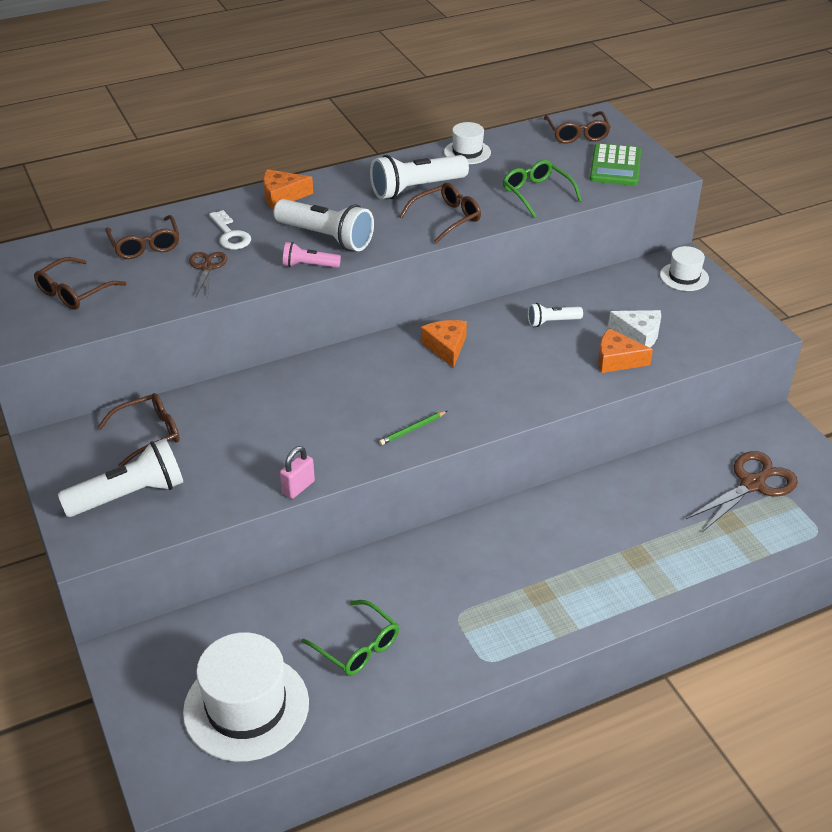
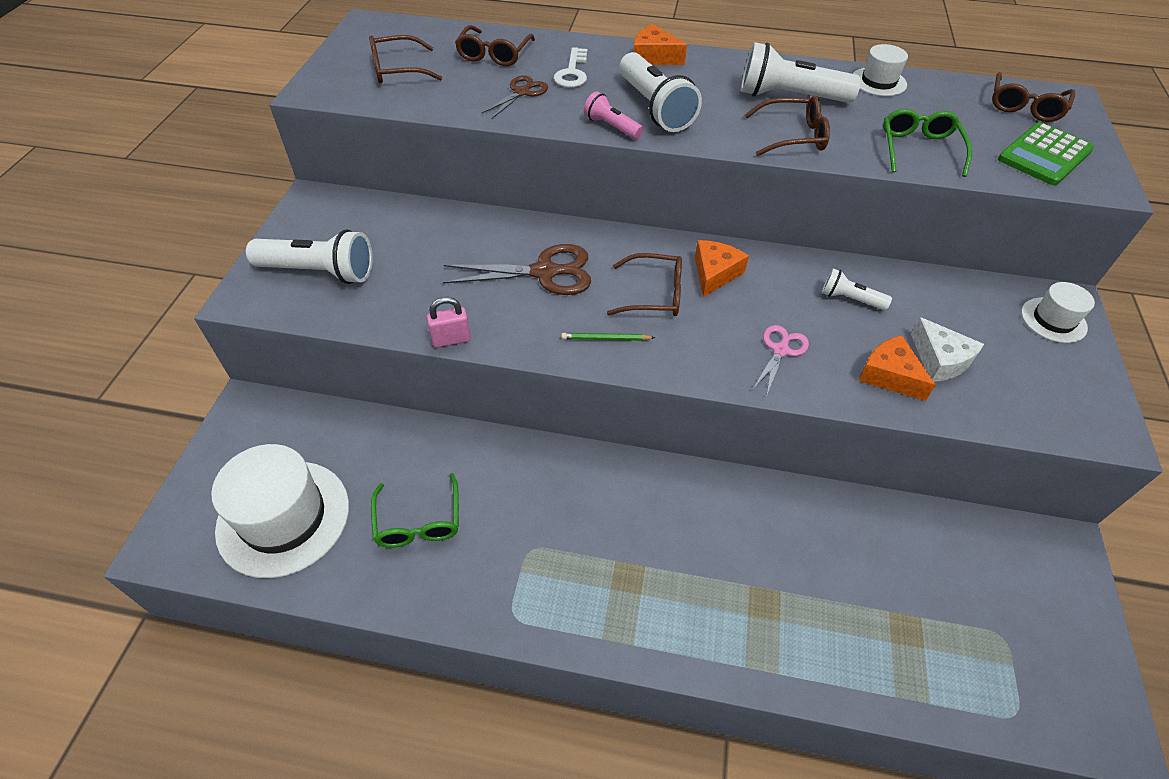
camera: 35 degrees right, 10 degrees up
(148, 434) = (387, 227): brown glasses -> brown glasses (654, 294)
(537, 378) = (780, 350): none -> pink scissors
(752, 484) = (972, 601): brown scissors -> brown scissors (544, 272)

